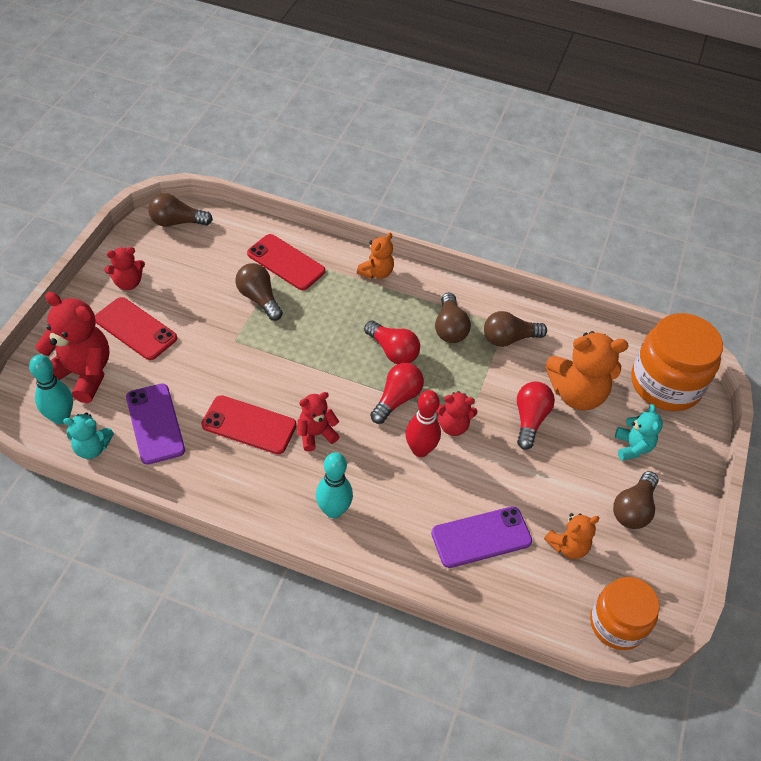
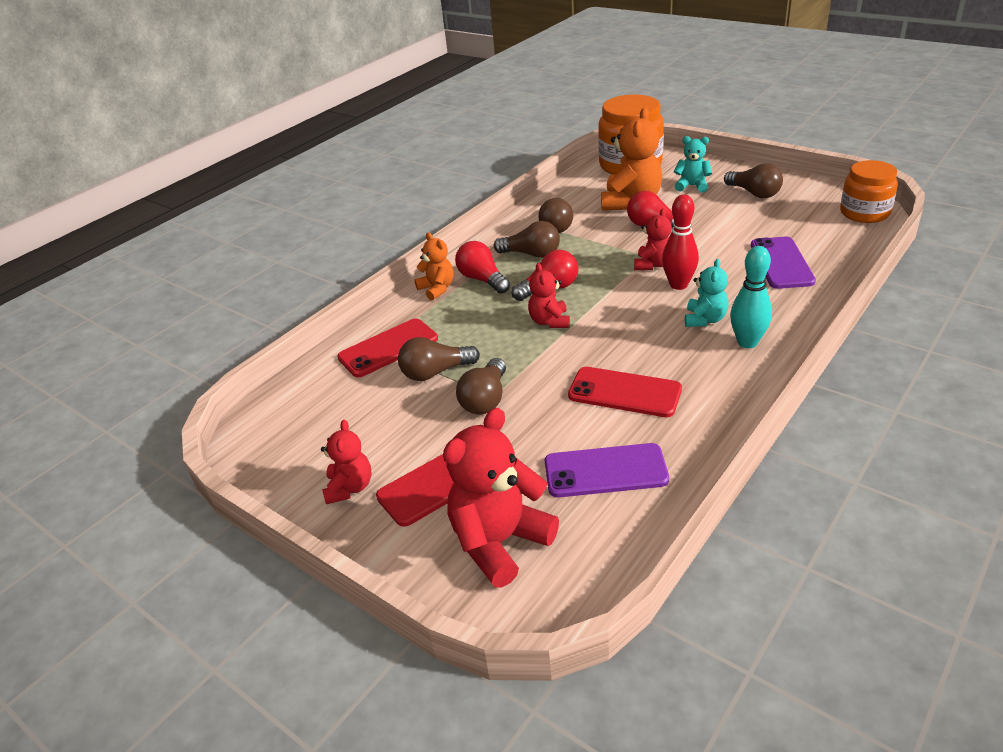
camera: 65 degrees left, 15 degrees down
(61, 417) = (572, 568): turquoise bowling pin -> none
(92, 448) = (633, 535): turquoise teddy bear -> turquoise teddy bear (705, 319)
(177, 222) = (263, 434): brown light bulb -> brown light bulb (485, 399)
(249, 425) = (624, 392): red phone -> red phone turned 75 degrees clockwise
(316, 434) = (647, 346): red teddy bear -> red teddy bear (549, 321)
(397, 399) = (612, 292): red light bulb -> red light bulb (482, 279)
(568, 546) = (790, 224): orange teddy bear -> none

